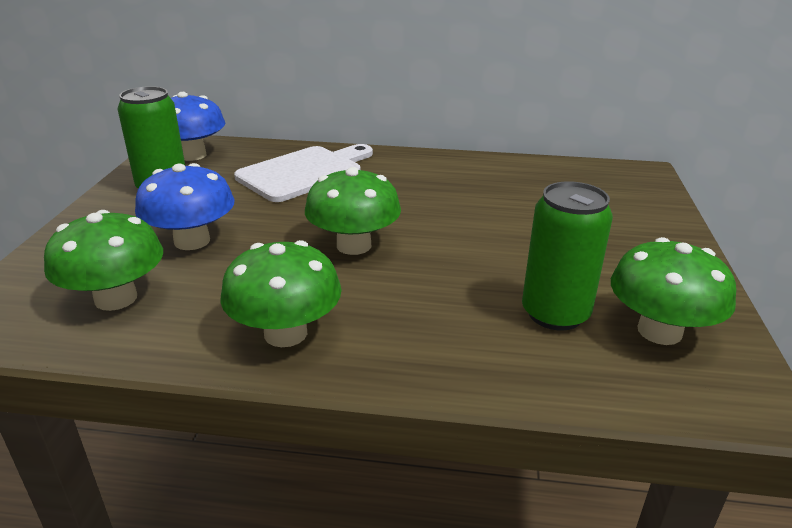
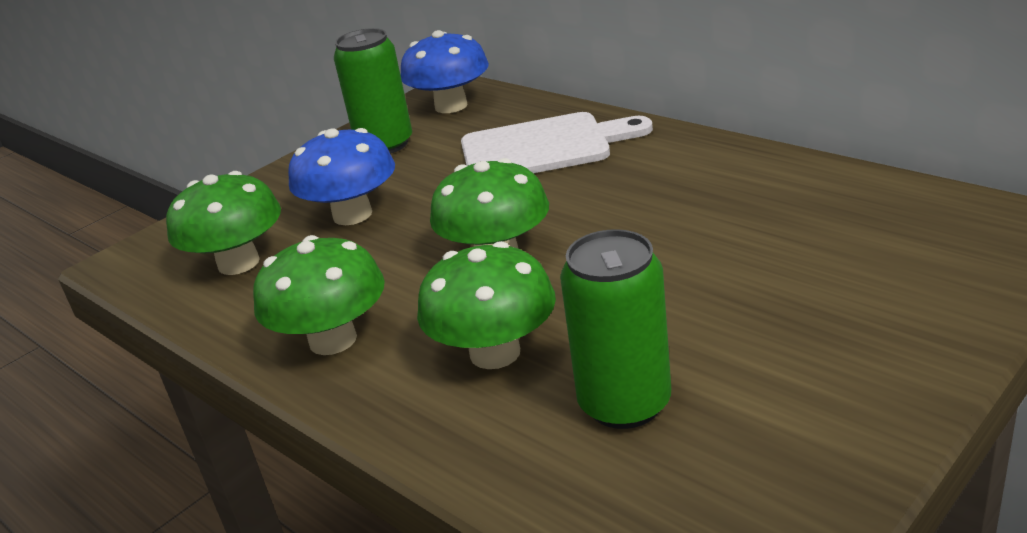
camera: 40 degrees right, 0 degrees up
(659, 331) = (730, 469): green mushroom -> green mushroom (495, 353)

